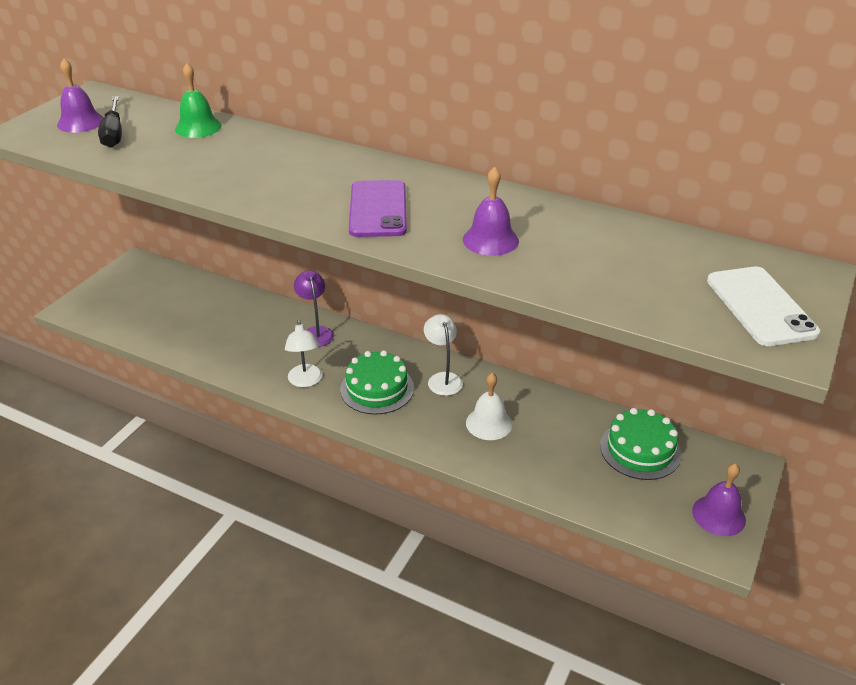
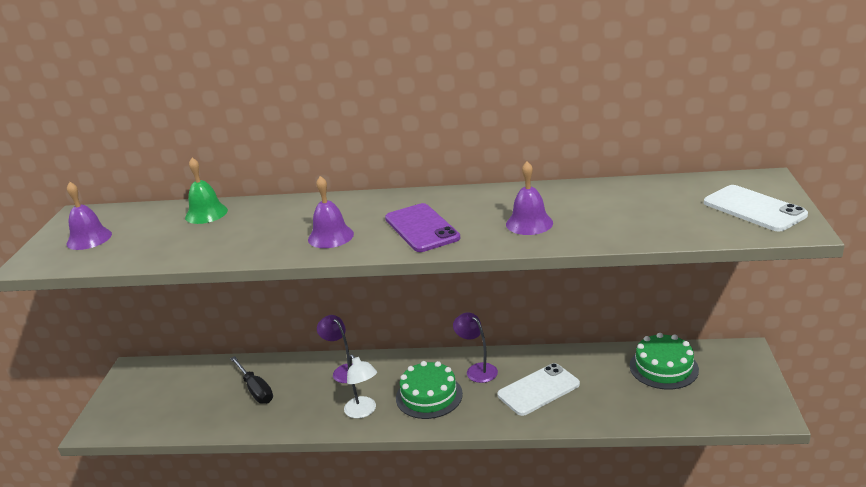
camera: 20 degrees left, 10 degrees down
(114, 133) = (131, 238): black screwdriver -> black screwdriver (255, 390)
(443, 379) = (477, 370): white lamp -> purple lamp
(489, 423) = (538, 389): white bell -> white phone
(718, 515) = (751, 392): purple bell -> purple bell (330, 236)

